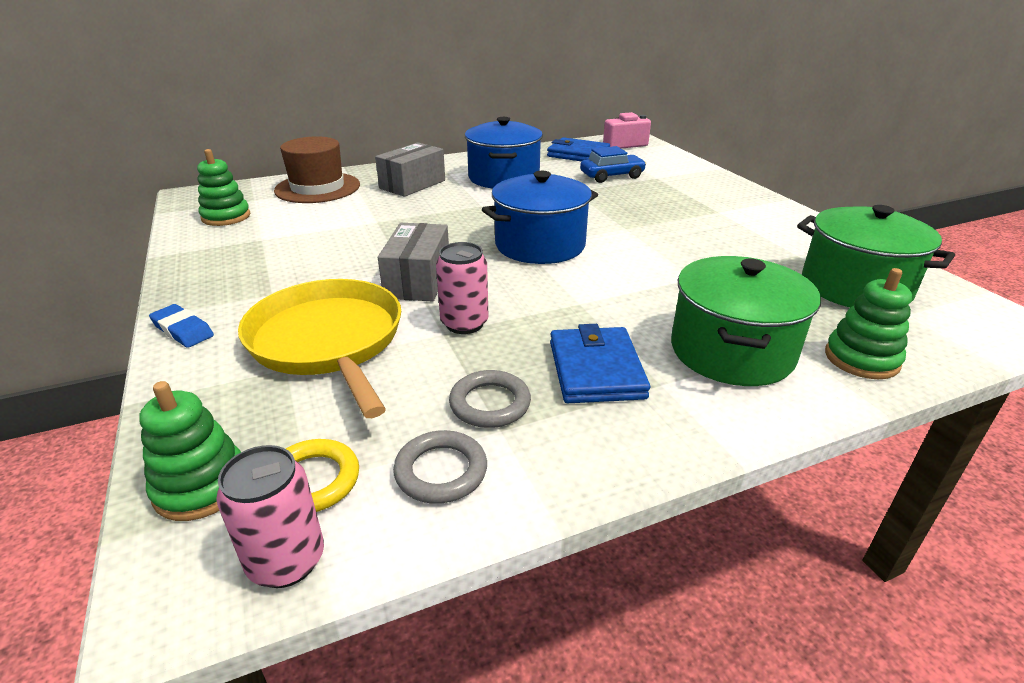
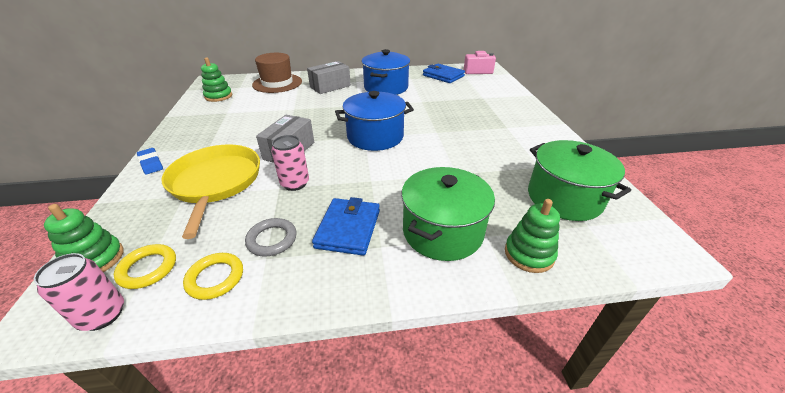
camera: 15 degrees right, 5 degrees up
(441, 471) = (215, 278): grey ring -> yellow ring
(612, 176) = (454, 93): blue car -> none

